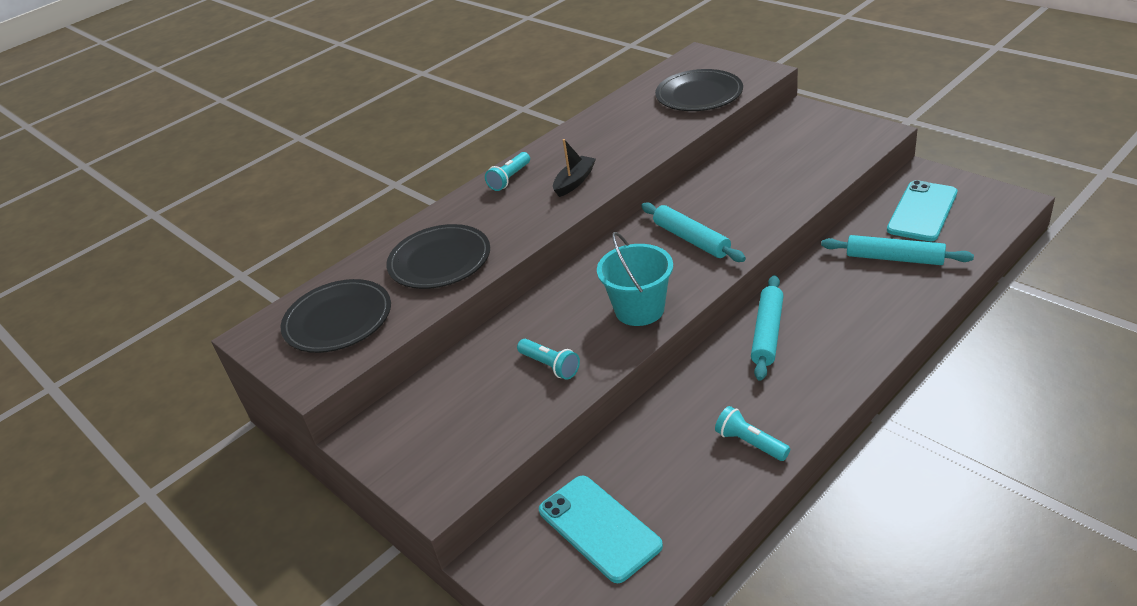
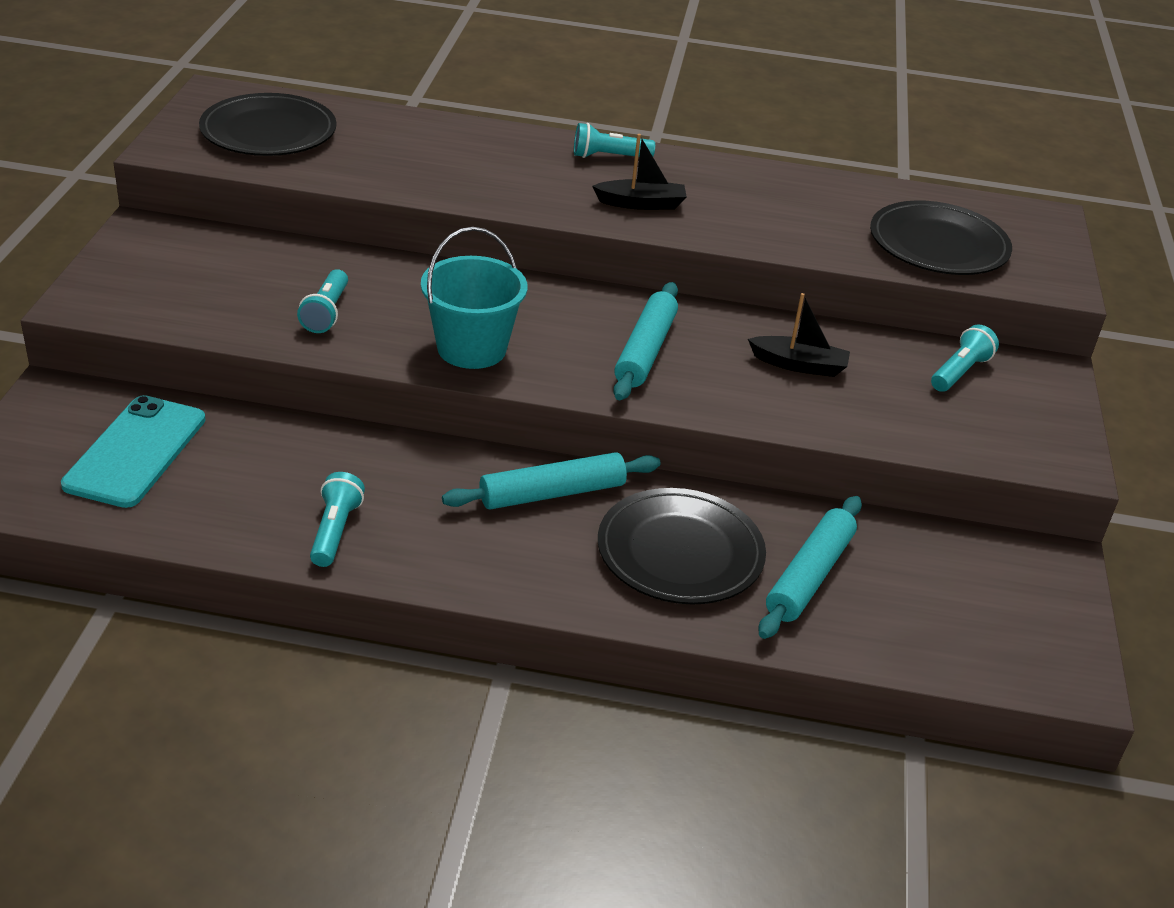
camera: 45 degrees right, 0 degrees up
(440, 261) = (412, 160): black plate -> black plate (680, 552)
(743, 188) = (799, 365): none -> black boat
(785, 138) = (960, 372): none -> turquoise flashlight
(894, 258) = (809, 576): turquoise rolling pin -> turquoise rolling pin turned 45 degrees clockwise
(922, 211) = (953, 581): turquoise phone -> none

